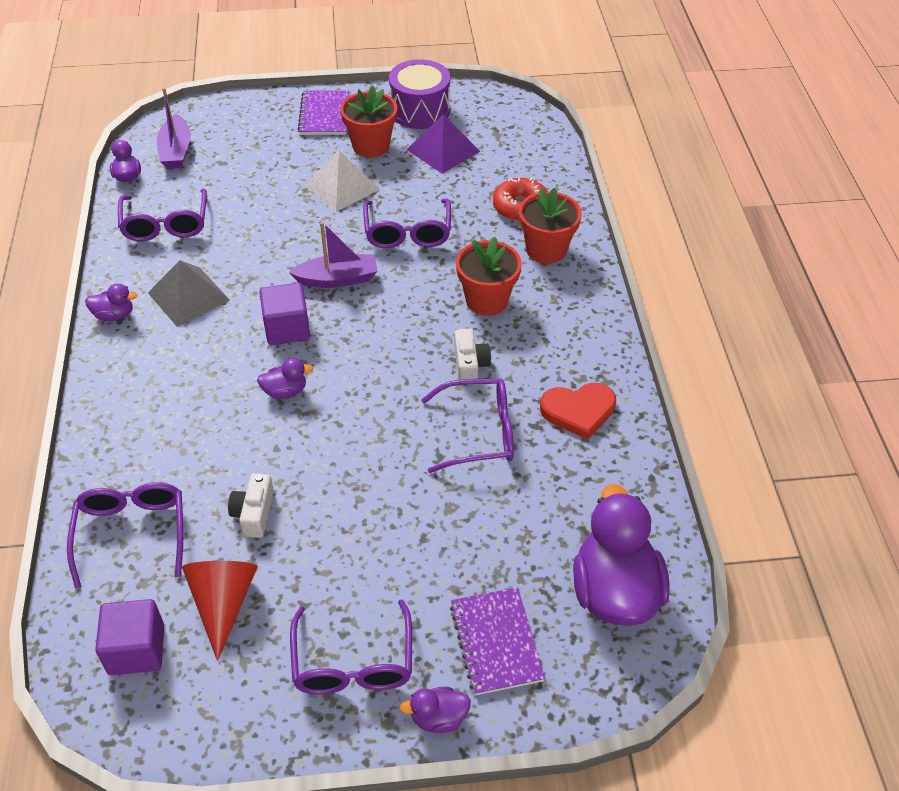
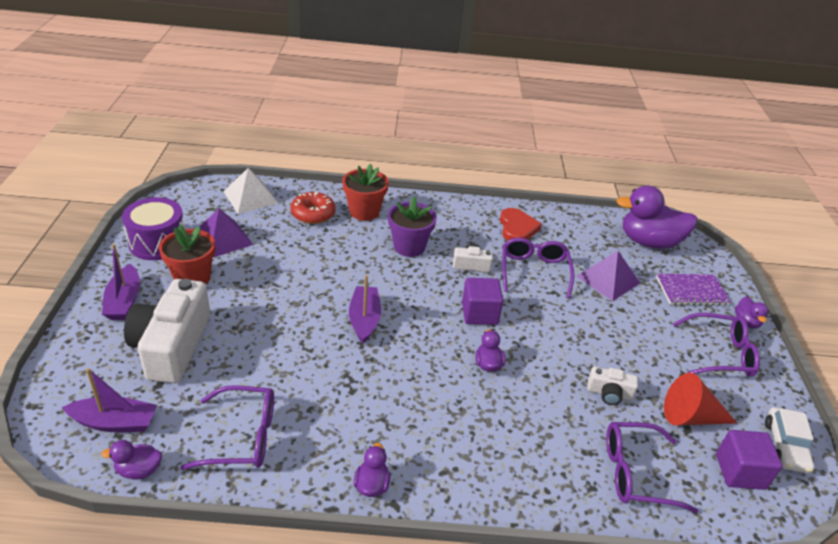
camera: 85 degrees left, 10 degrees down
(180, 719) = (785, 446): none -> white car
(188, 296) = (359, 422): grey pyramid -> none
(271, 157) = (172, 346): none -> white camera
(287, 328) = (416, 356): purple cube -> purple cube (479, 313)
(325, 115) = (124, 301): purple notebook -> purple boat
(342, 186) = (242, 303): white pyramid -> white pyramid (250, 197)
(407, 233) = (320, 273): purple glasses -> none
(487, 300) = (409, 247): red flower pot -> purple flower pot
(489, 524) = (608, 279): none -> purple pyramid

